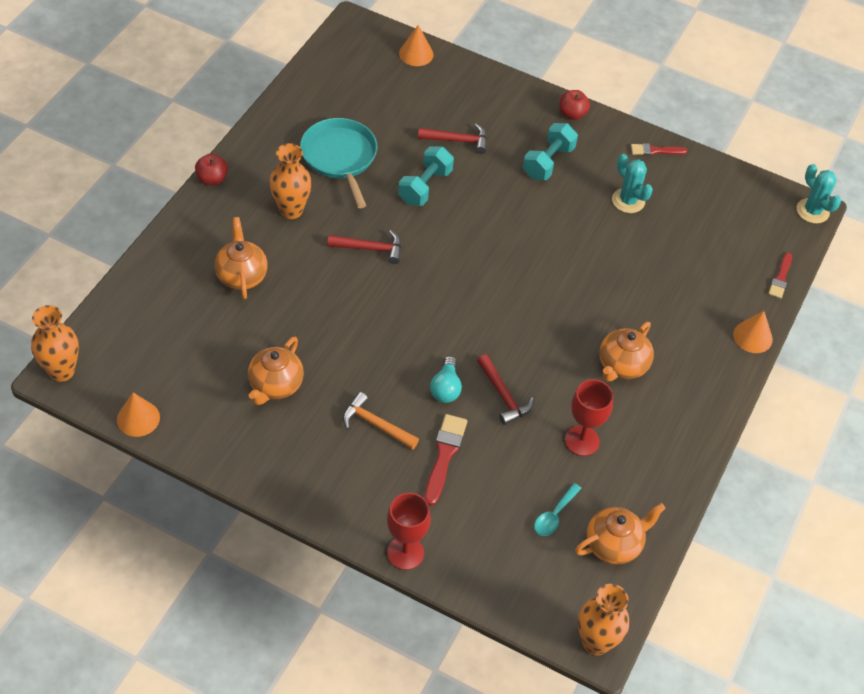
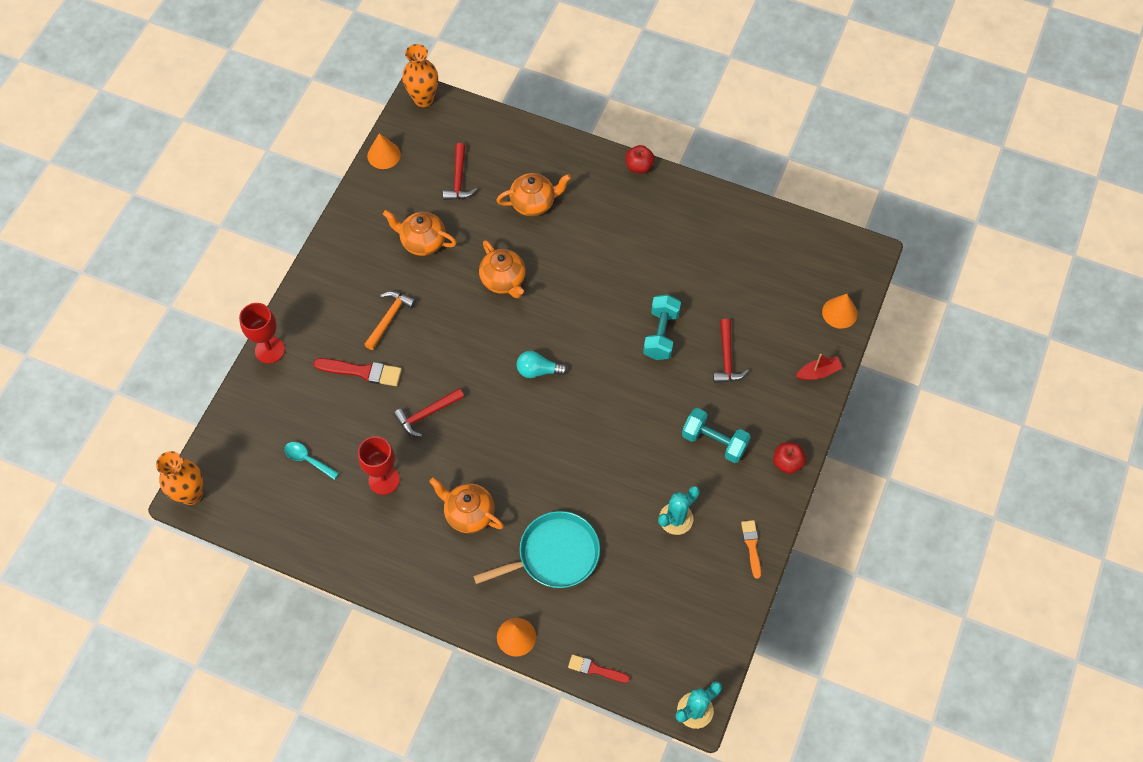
camera: 90 degrees right, 10 degrees up
(291, 210) = (613, 230): orange vase -> none
(340, 157) = (684, 261): turquoise pan -> turquoise pan (554, 554)
(370, 248) = (578, 296): red hammer -> red hammer (459, 179)
(425, 187) = (661, 334): turquoise dumbbell -> turquoise dumbbell turned 75 degrees clockwise
(445, 388) = (431, 368): turquoise light bulb -> turquoise light bulb (538, 370)
(479, 79) = (818, 372): none -> red boat
(614, 544) = (281, 508): orange teapot -> orange teapot (503, 280)
(655, 151) = (751, 546): red brush -> orange brush

